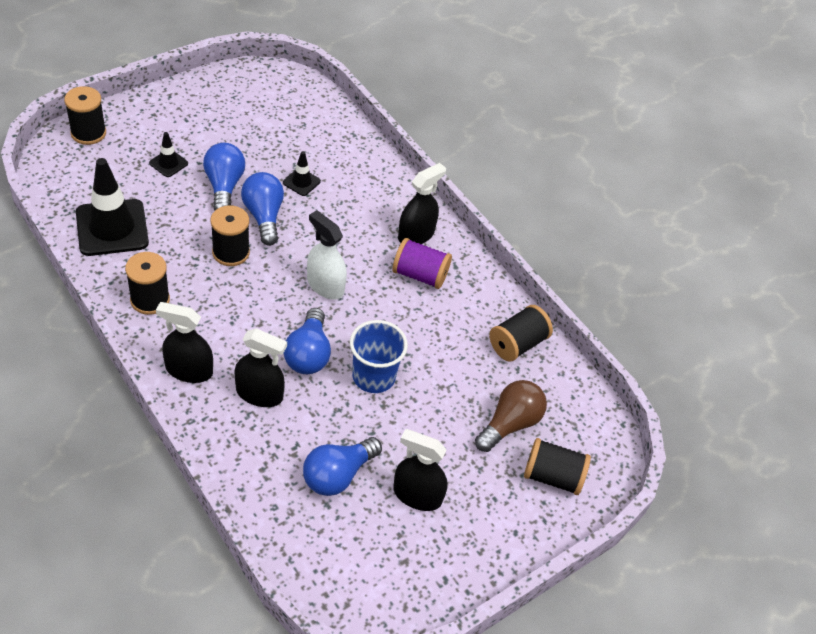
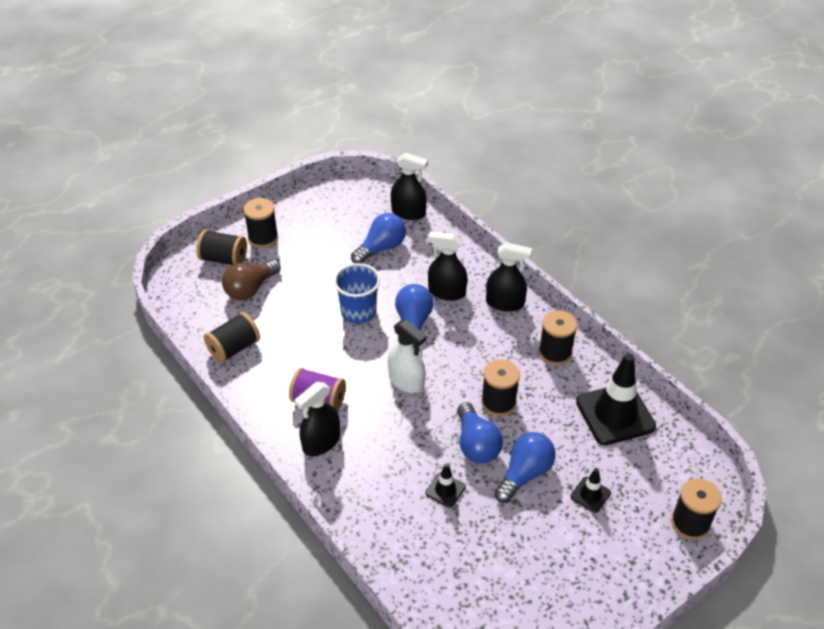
camera: 175 degrees left, 5 degrees down
(224, 186) = (524, 474): blue light bulb -> blue light bulb turned 135 degrees counterclockwise
(417, 495) = (324, 241): black spray bottle -> black spray bottle (408, 213)
(504, 510) = (263, 238): none -> black spool

